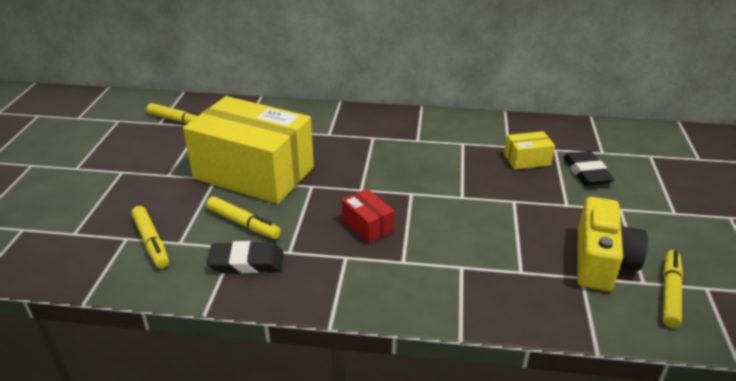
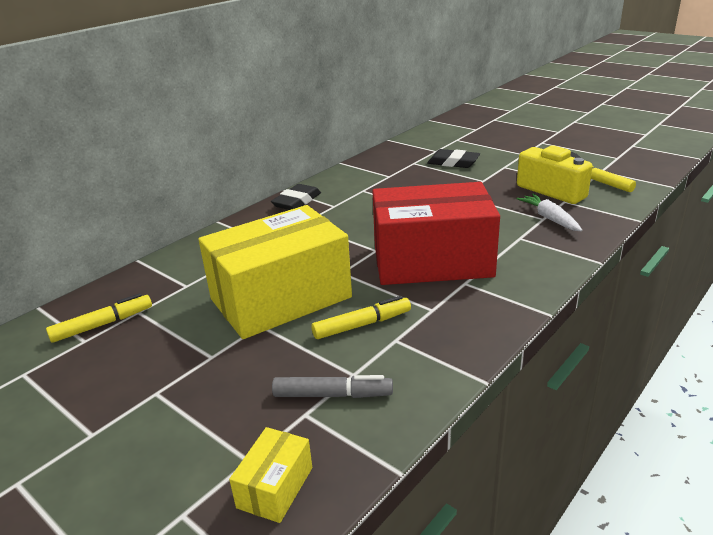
camera: 55 degrees left, 5 degrees down
(151, 242) = (333, 395): yellow marker -> grey marker
(246, 262) = (427, 337): black eraser -> black eraser (297, 201)
(367, 226) = (432, 261): red box -> red box, size x2.46
(525, 276) = (549, 218): none -> white carrot
(527, 160) = (415, 175): yellow box -> yellow box (275, 487)

